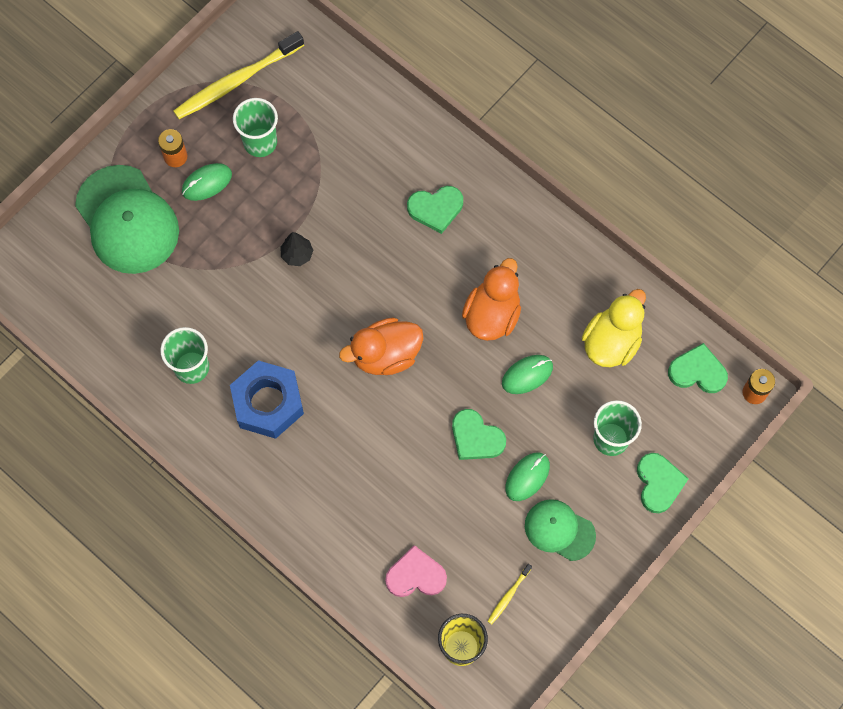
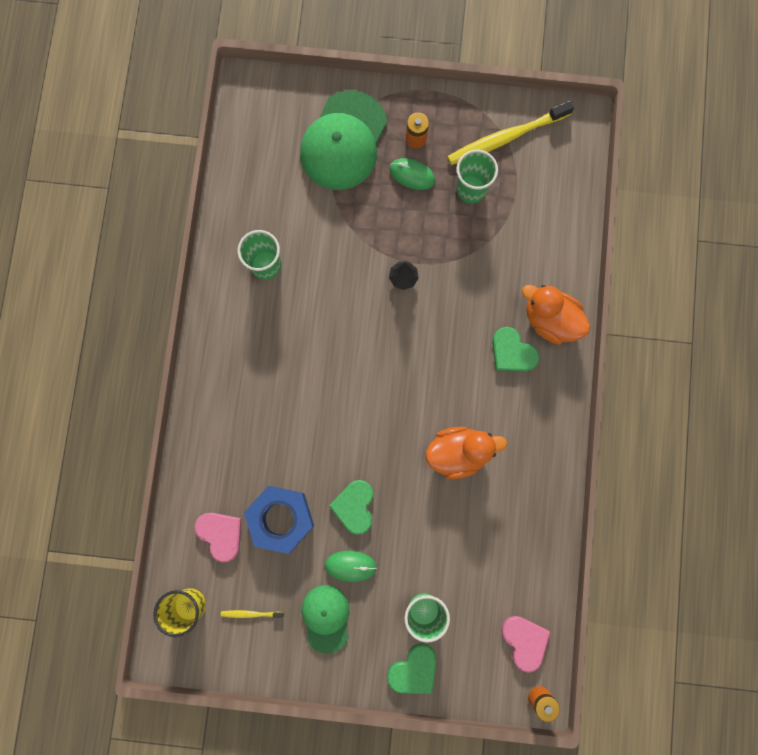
camera: 55 degrees right, 10 degrees up
(236, 81) = (505, 138): yellow toothbrush -> yellow toothbrush turned 45 degrees counterclockwise
(268, 403) = (277, 338): blue nut -> blue nut (281, 518)
(385, 355) = (371, 396): orange duck -> orange duck (550, 320)
(527, 375) = (430, 511): green mouse -> none
(611, 342) = (501, 558): yellow duck -> none
(697, 371) = (524, 641): green heart -> pink heart

